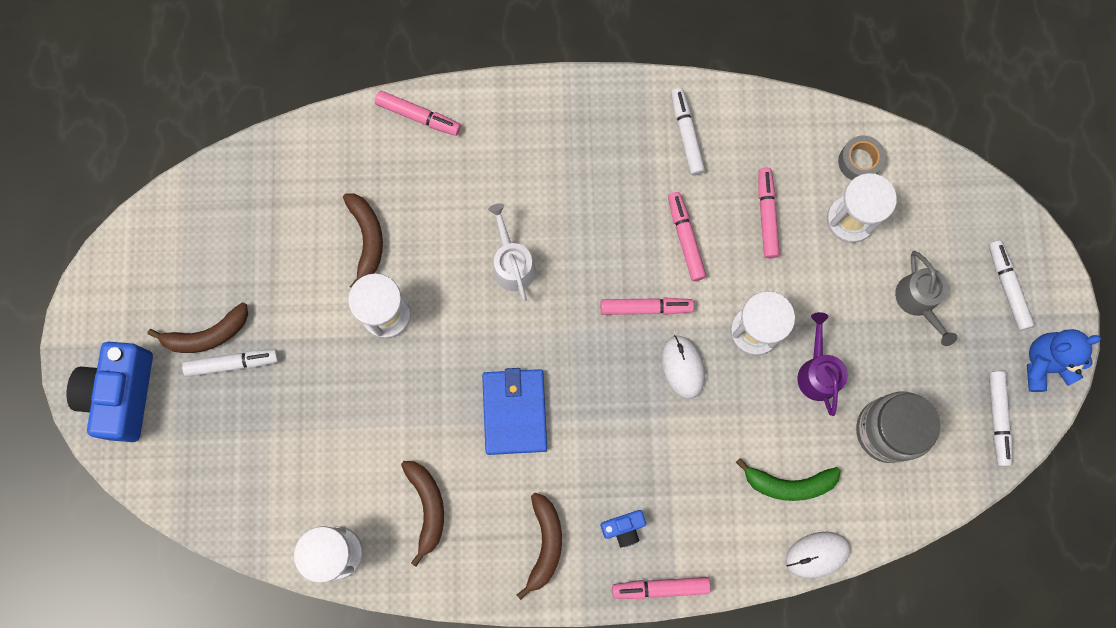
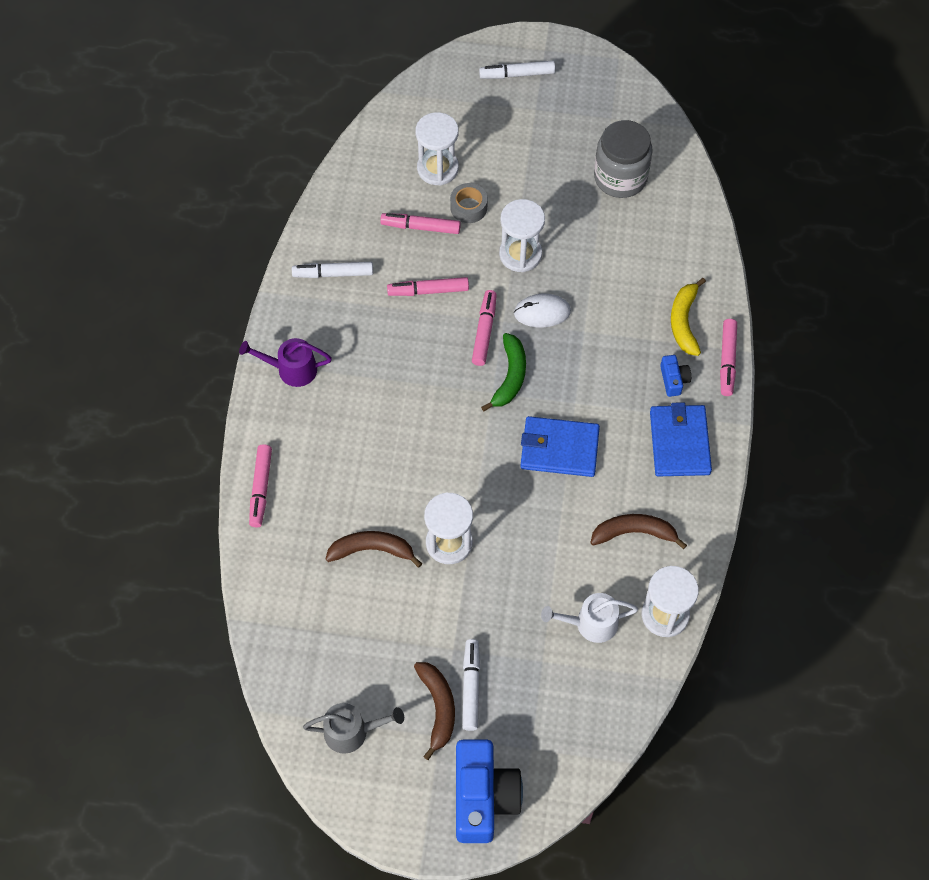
camera: 80 degrees left, 15 degrees down
(122, 394) = (483, 797): blue camera -> blue camera turned 105 degrees counterclockwise
(418, 116) = (261, 488): pink marker -> pink marker turned 150 degrees clockwise
(512, 264) = (422, 430): white watering can -> white watering can (590, 623)
(545, 544) = (679, 442): brown banana -> blue wallet
(703, 531) = (684, 321): none -> yellow banana
(788, 484) = (653, 253): green banana -> green banana (510, 377)
(817, 372) = (564, 216): purple watering can -> purple watering can (291, 369)
(817, 554) = (714, 244): white mouse -> none
(859, 161) = (388, 152): grey tape -> grey tape (468, 207)
(918, 301) = (517, 135): grey watering can -> grey watering can (352, 731)
(997, 419) = (622, 103): white marker -> none
(1044, 364) = (584, 63): blue teddy bear -> none

